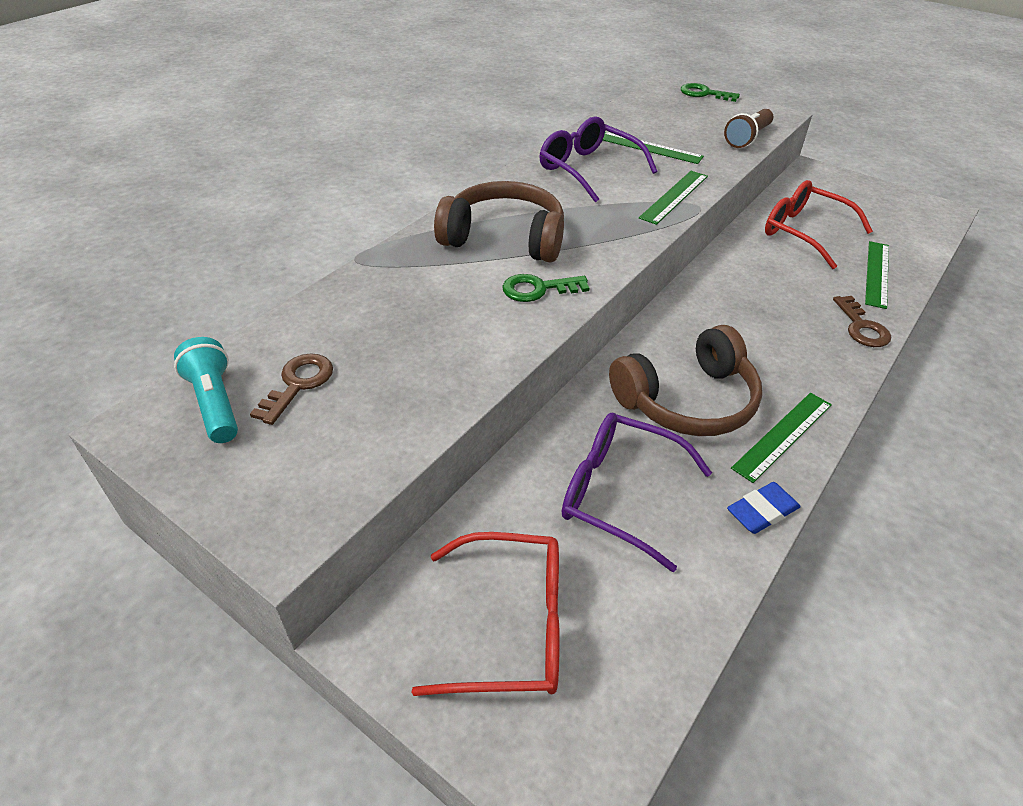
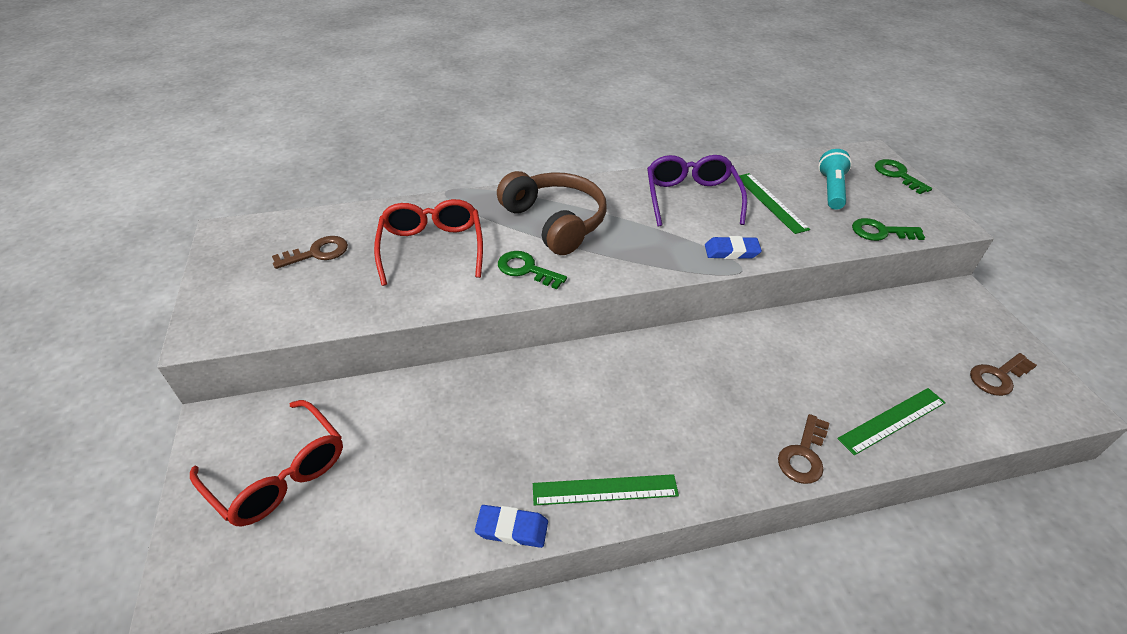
camera: 40 degrees right, 0 degrees up
(215, 403) = (269, 241): turquoise flashlight -> turquoise flashlight (831, 190)
(620, 494) = (439, 446): purple glasses -> none
(674, 196) = (731, 251): green ruler -> blue eraser
(687, 401) = (569, 416): brown headphones -> none
(747, 138) = (880, 232): brown flashlight -> green key
(805, 232) = (868, 346): red glasses -> red glasses (432, 248)
(892, 213) = (998, 377): none -> brown key

